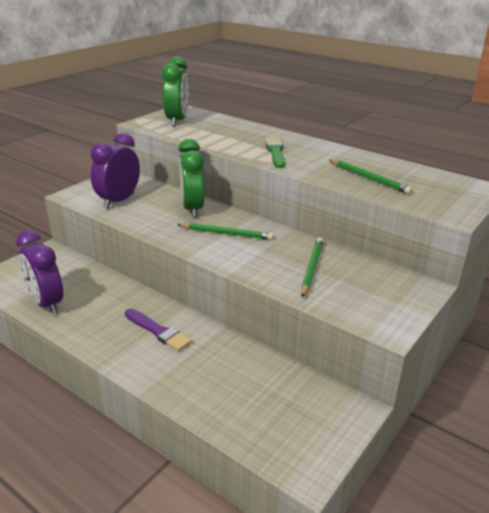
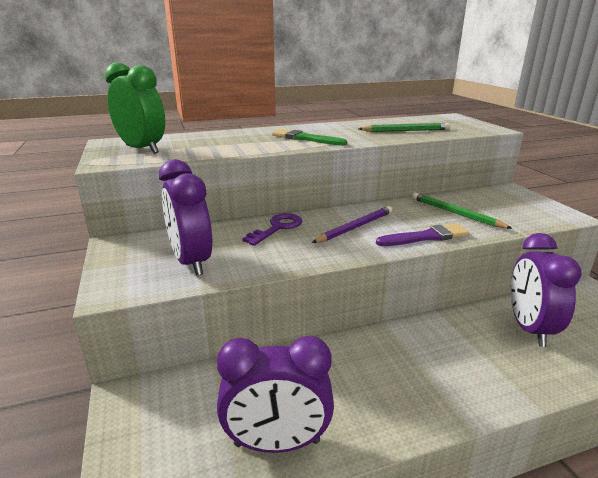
camera: 55 degrees left, 5 degrees down
(158, 331) = (421, 356): purple brush -> purple brush (425, 237)
(192, 209) = (277, 228): green clock -> purple key
(226, 234) = (355, 227): green pencil -> purple pencil
(242, 376) = (529, 328): none -> purple clock

